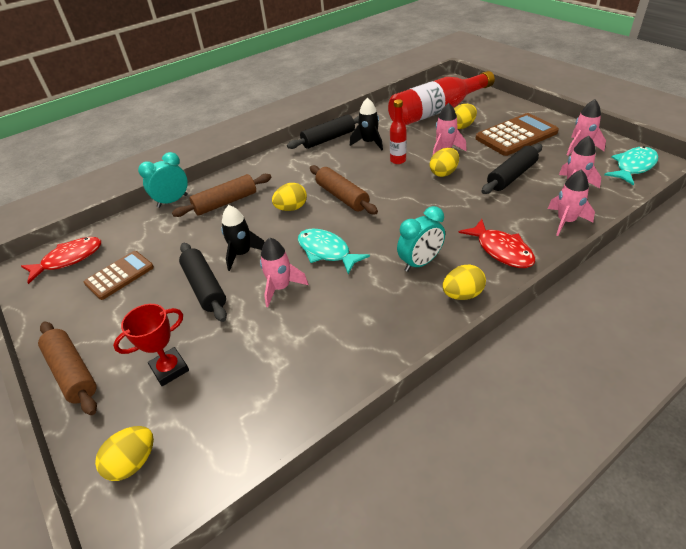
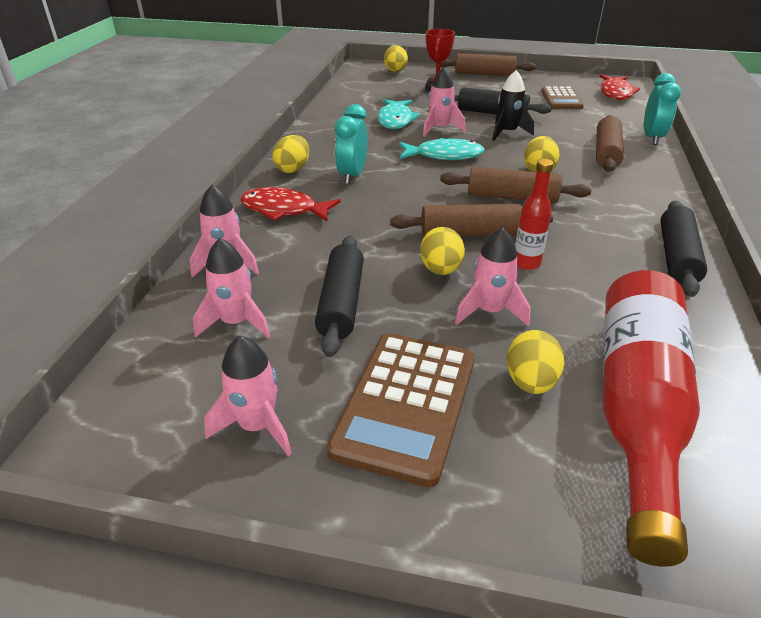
camera: 135 degrees right, 5 degrees down
(369, 143) = (613, 275): black rocket -> none
(402, 185) = (470, 233): none -> brown rolling pin
(633, 167) = (138, 413): turquoise fish -> turquoise fish (395, 120)

